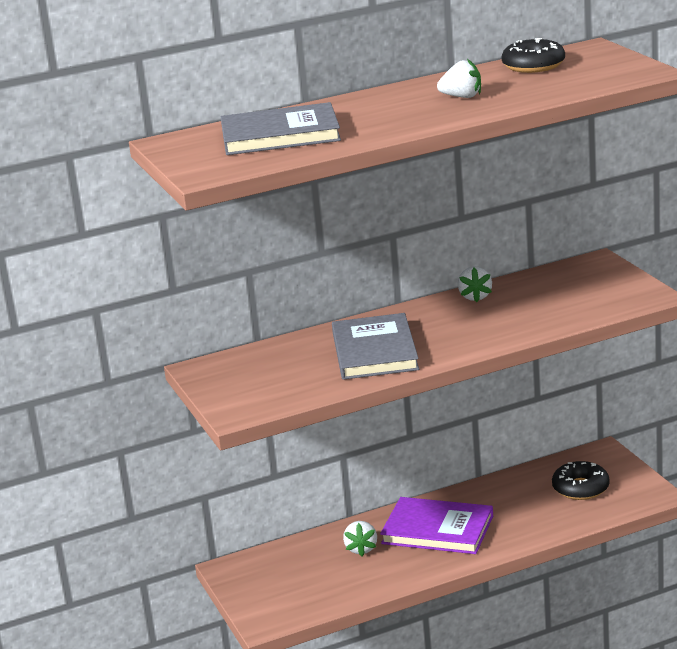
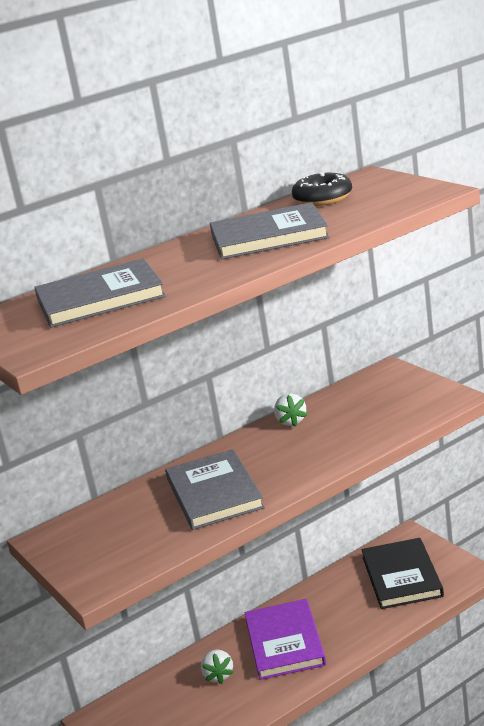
camera: 10 degrees left, 0 degrees up
(437, 530) = (284, 642): purple book -> purple book turned 75 degrees clockwise
(462, 97) = (269, 236): white strawberry -> grey book
(580, 488) = (401, 576): black donut -> black book

